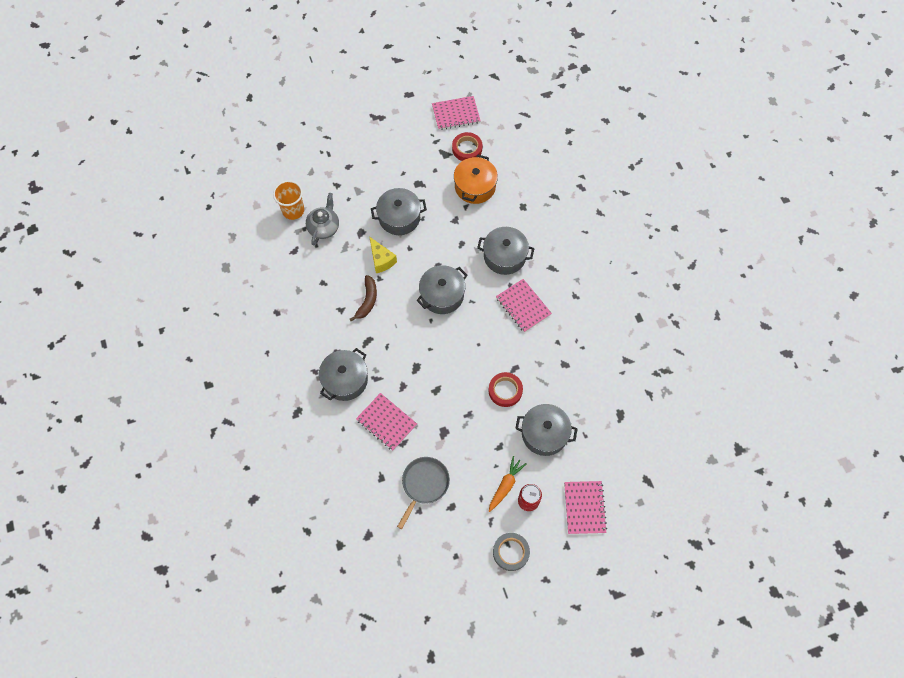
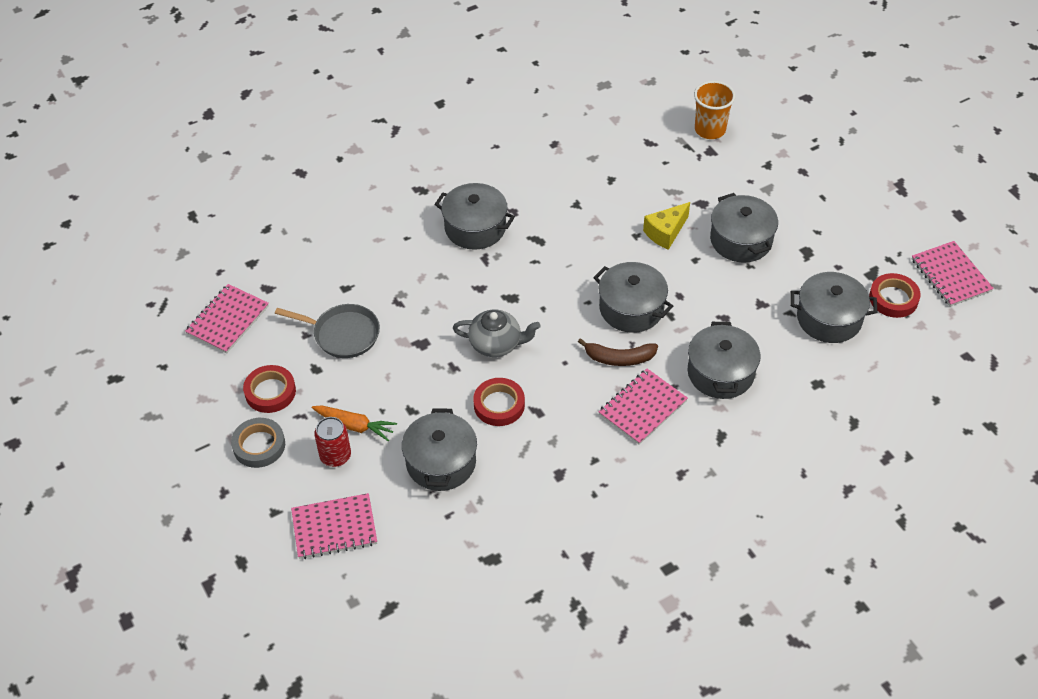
camera: 80 degrees right, 15 degrees down
(324, 227) = (695, 165): grey teapot -> grey teapot (496, 344)
(367, 300) = (598, 229): brown banana -> brown banana (619, 358)
(386, 422) = (424, 280): pink notebook -> pink notebook (228, 320)
(466, 540) = (270, 392): none -> red tape
(475, 187) = (829, 319): orange pot -> grey pot

